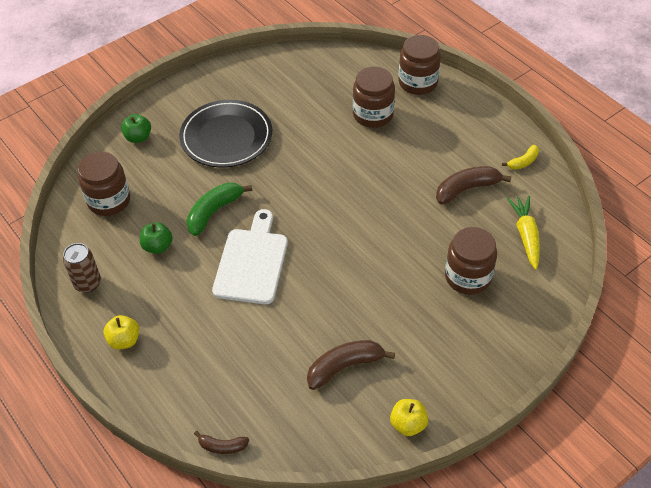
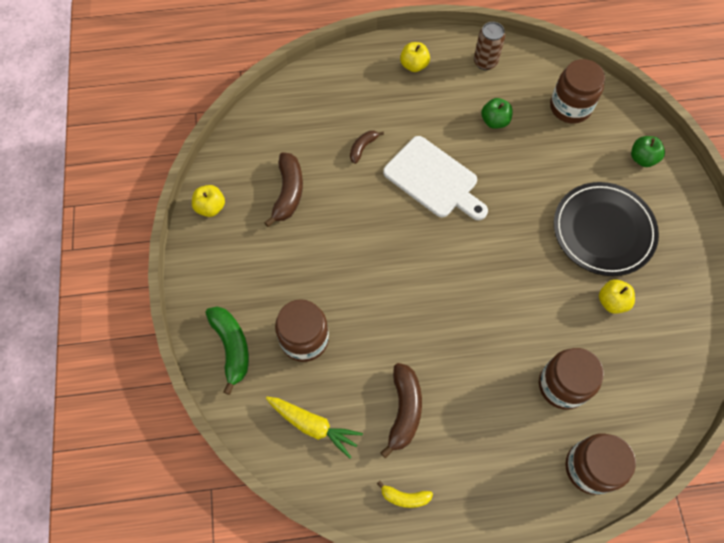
camera: 120 degrees right, 15 degrees up
(214, 212) = (509, 178): green banana -> green banana (231, 347)
(222, 446) = (283, 87): brown banana -> brown banana (363, 148)
(286, 112) = (612, 301): none -> yellow apple
(523, 162) = (404, 497): yellow banana -> yellow banana turned 75 degrees counterclockwise

